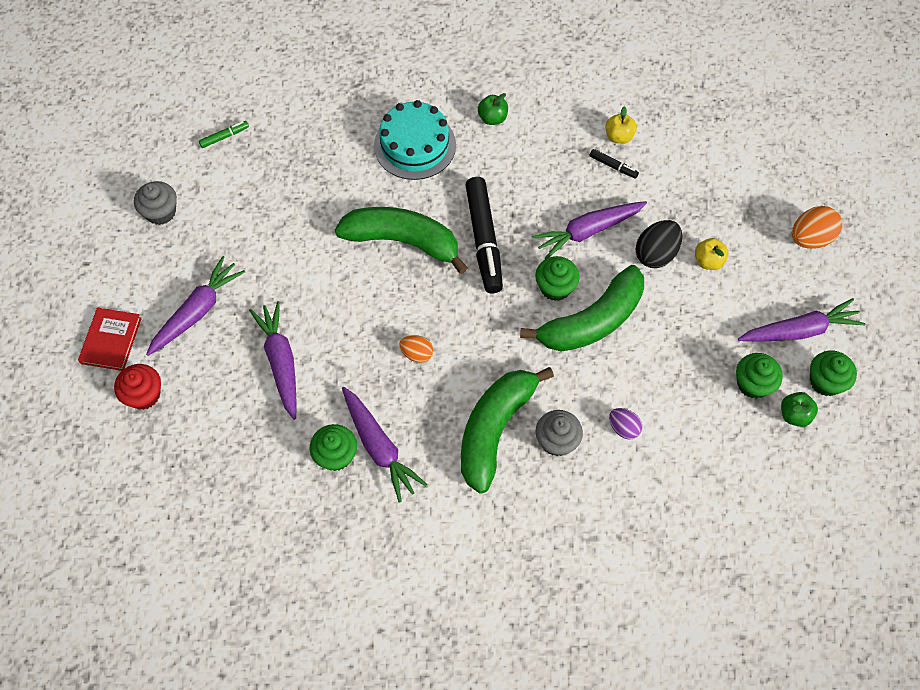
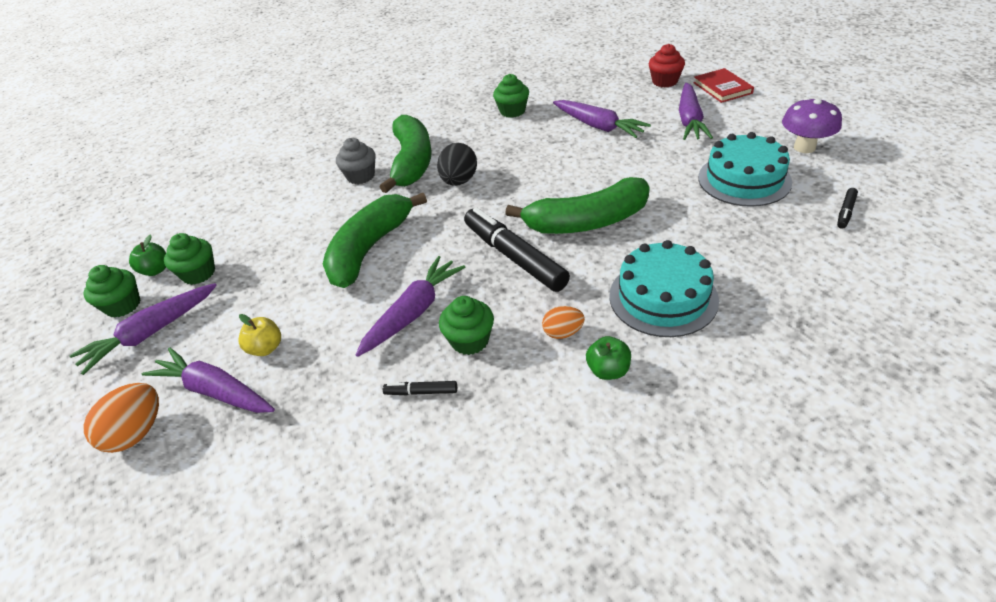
camera: 155 degrees right, 20 degrees down
(161, 212) = (804, 147): grey cupcake -> purple mushroom
(224, 137) = (845, 212): green marker -> black marker
(247, 209) = (744, 179): none -> turquoise cake
(379, 447) = (487, 124): purple carrot -> purple carrot (215, 391)
(417, 354) = (504, 170): orange egg -> orange egg (563, 333)
(555, 287) = (419, 255): green cupcake -> green cupcake (470, 340)
(619, 137) = (433, 433): yellow apple -> none
(623, 428) = (310, 202): purple egg -> none
(656, 254) = (328, 327): black egg -> black egg (459, 181)

